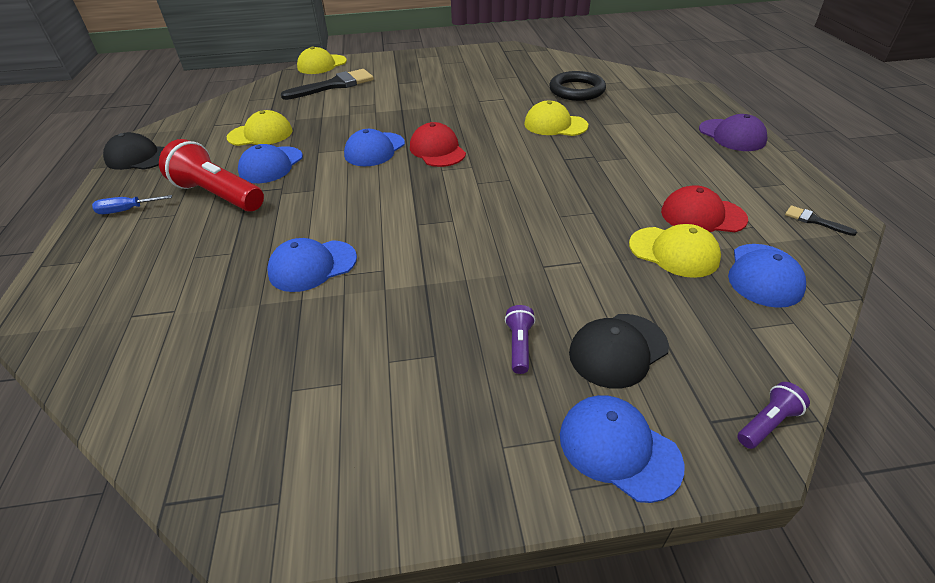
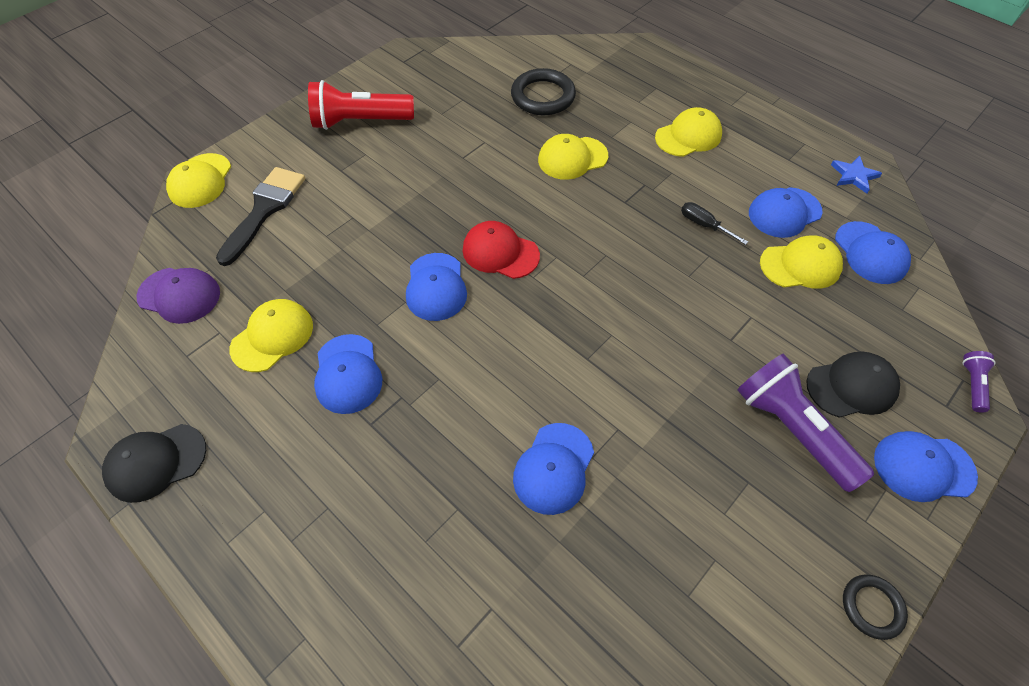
camera: 40 degrees left, 15 degrees up
(127, 210) = (260, 541): blue screwdriver -> none
(218, 195) = (342, 451): red flashlight -> red flashlight (360, 122)
(421, 510) = (872, 607): none -> black ring
(519, 345) = (792, 429): purple flashlight -> purple flashlight, size x2.22
(614, 194) = (704, 225): none -> black screwdriver
(618, 350) = (851, 386): black cap -> black cap turned 120 degrees counterclockwise
(669, 144) = (688, 136): none -> yellow cap
(702, 215) = (784, 212): red cap -> blue cap
(732, 135) = (724, 101): purple cap -> purple cap (179, 295)
(814, 220) = (854, 176): black brush -> blue star

